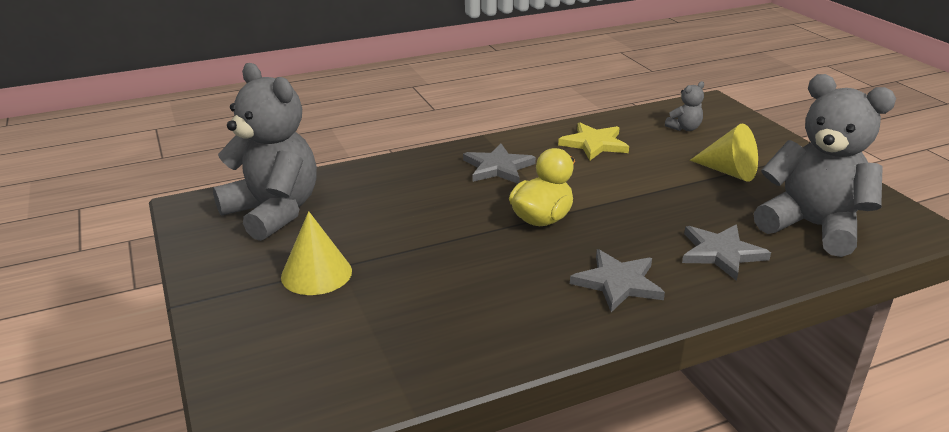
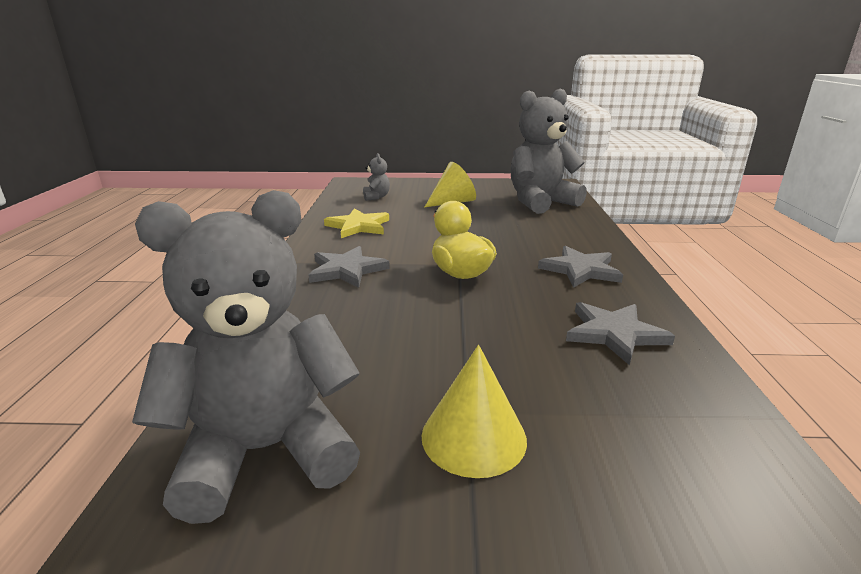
camera: 65 degrees left, 5 degrees down
(721, 253) = (557, 230): grey star -> grey star (614, 334)

